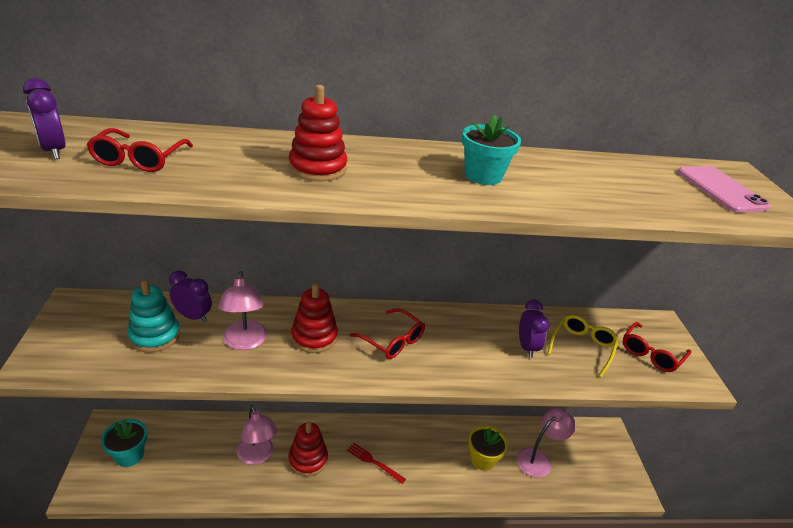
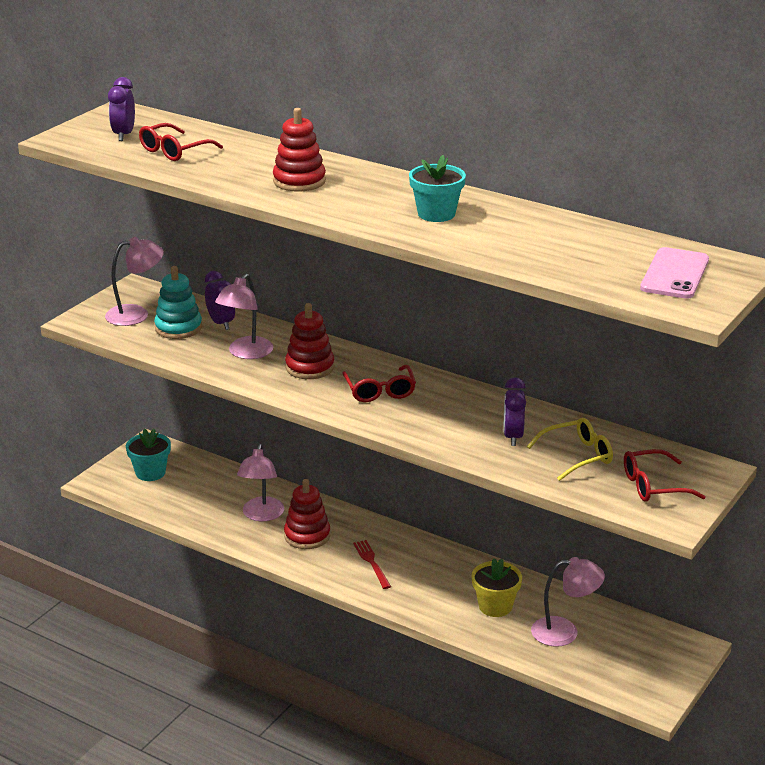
camera: 40 degrees right, 5 degrees down
(97, 334) = (136, 314): none -> pink lamp
(526, 347) = (513, 437): purple clock -> purple clock turned 150 degrees clockwise

